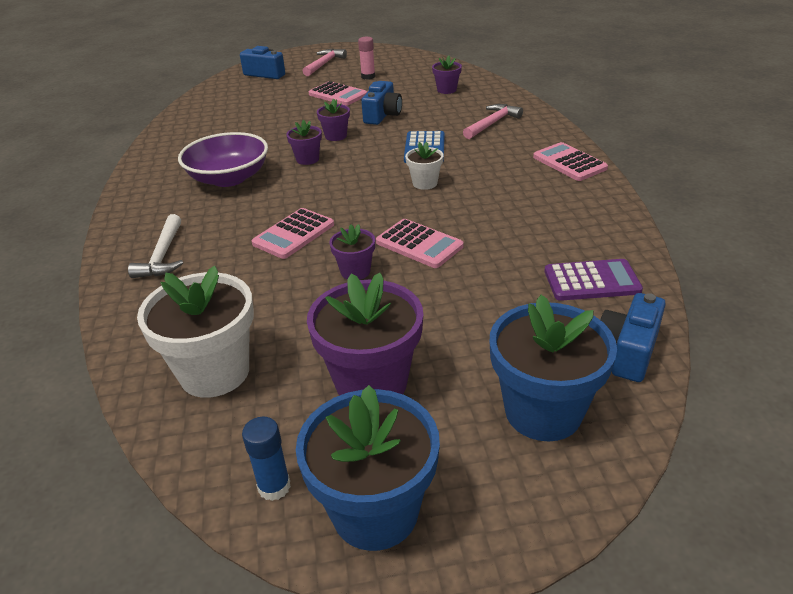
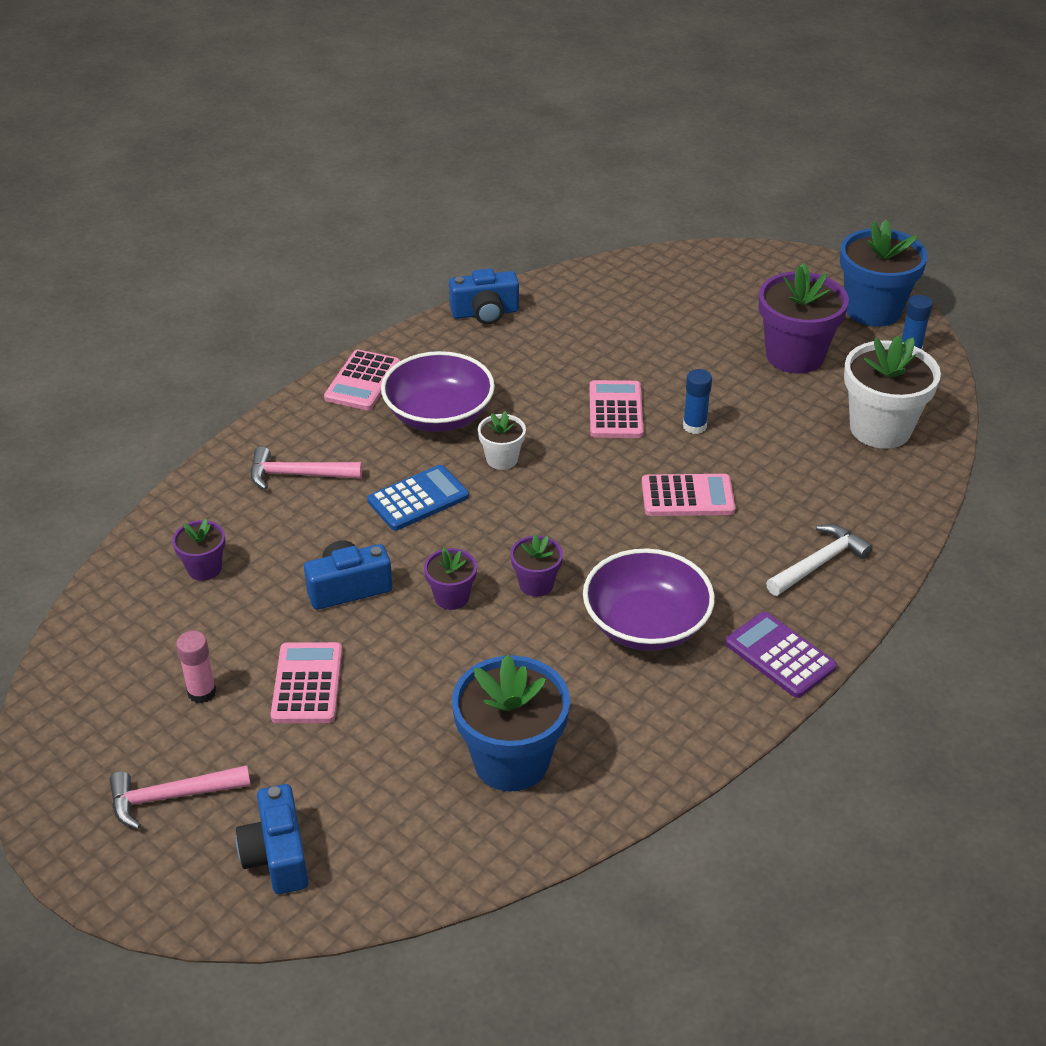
camera: 130 degrees left, 5 degrees up
(355, 271) = (694, 426): purple flower pot -> blue glue stick
(499, 177) = (439, 415): none -> purple bowl
(543, 411) = (730, 284): blue flower pot -> blue flower pot (511, 761)
(591, 281) = (569, 307): purple calculator -> purple calculator (780, 655)
(627, 351) = (636, 271): blue camera -> blue camera (485, 313)

